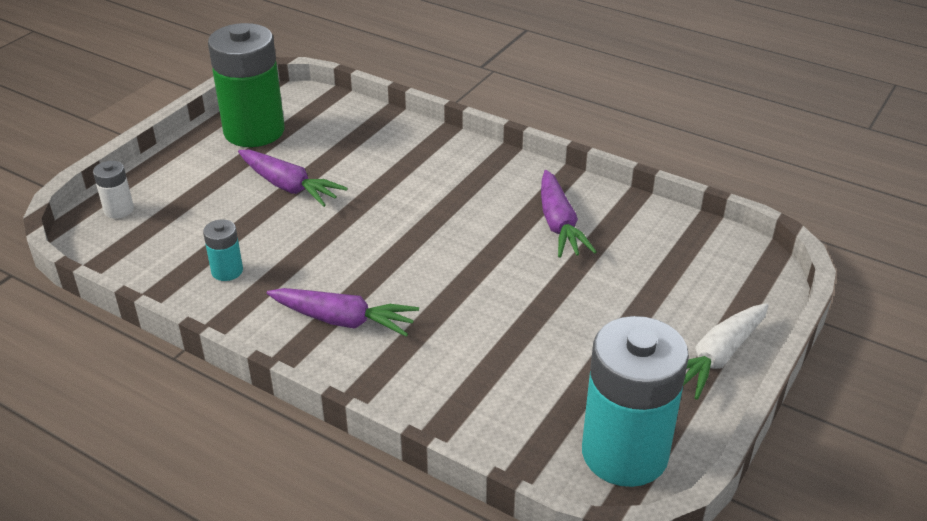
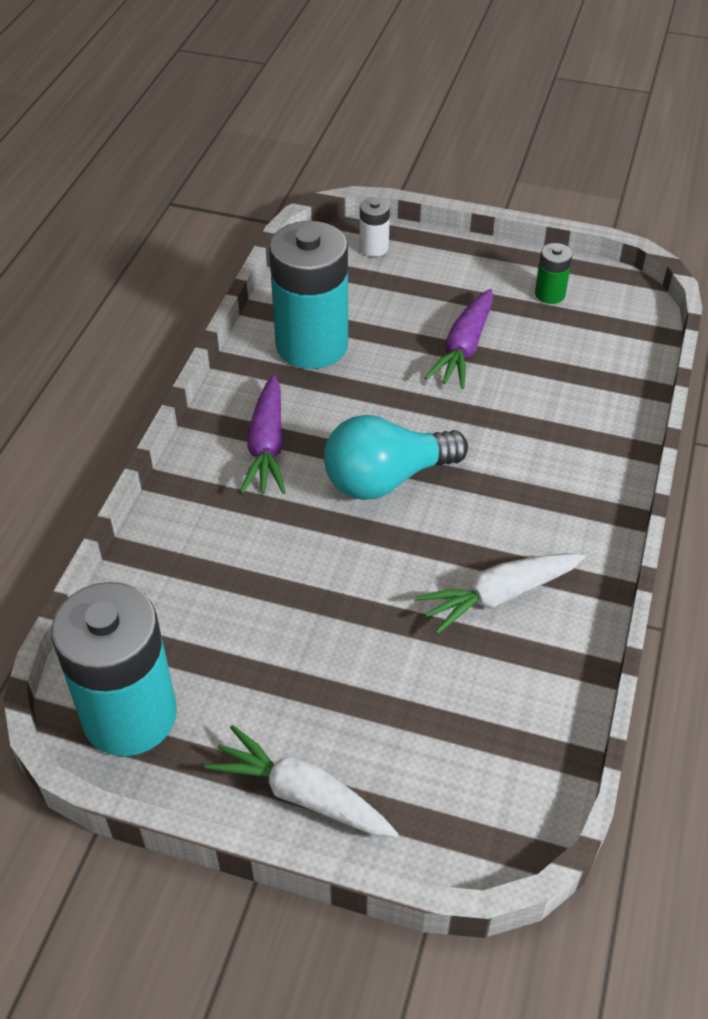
camera: 75 degrees right, 10 degrees up
(227, 271) = (312, 345): turquoise battery -> turquoise battery, size x2.29
(254, 131) = (550, 294): green battery -> green battery, size x0.44
(417, 257) = (386, 478): none -> turquoise light bulb
(559, 224) = (499, 596): purple carrot -> white carrot

